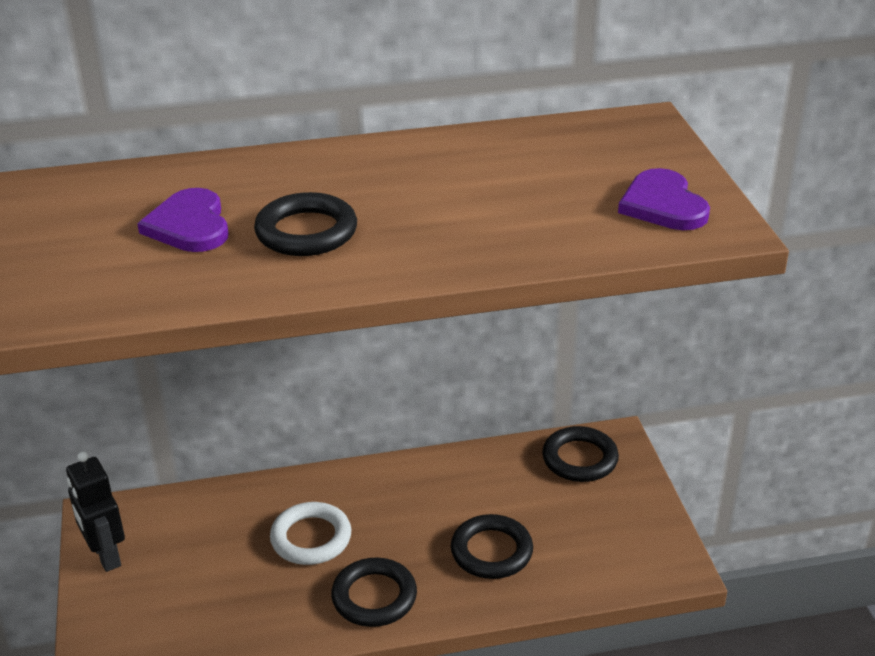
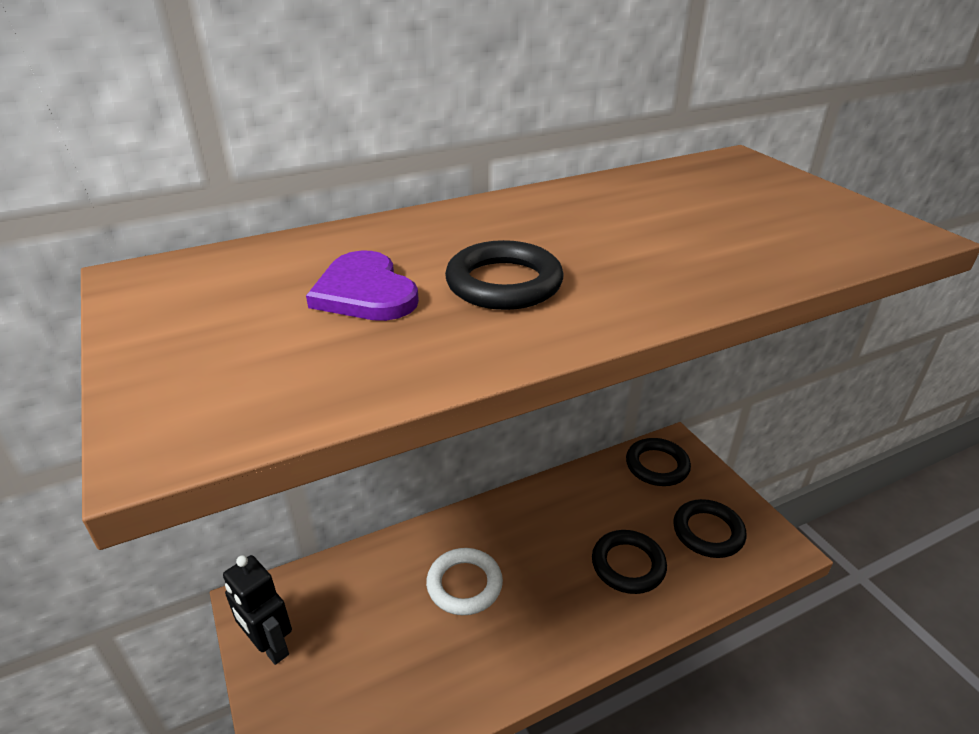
camera: 15 degrees left, 0 degrees up
(374, 597) = (546, 634): black ring -> black ring (708, 532)
(663, 205) = (830, 219): purple heart -> none

